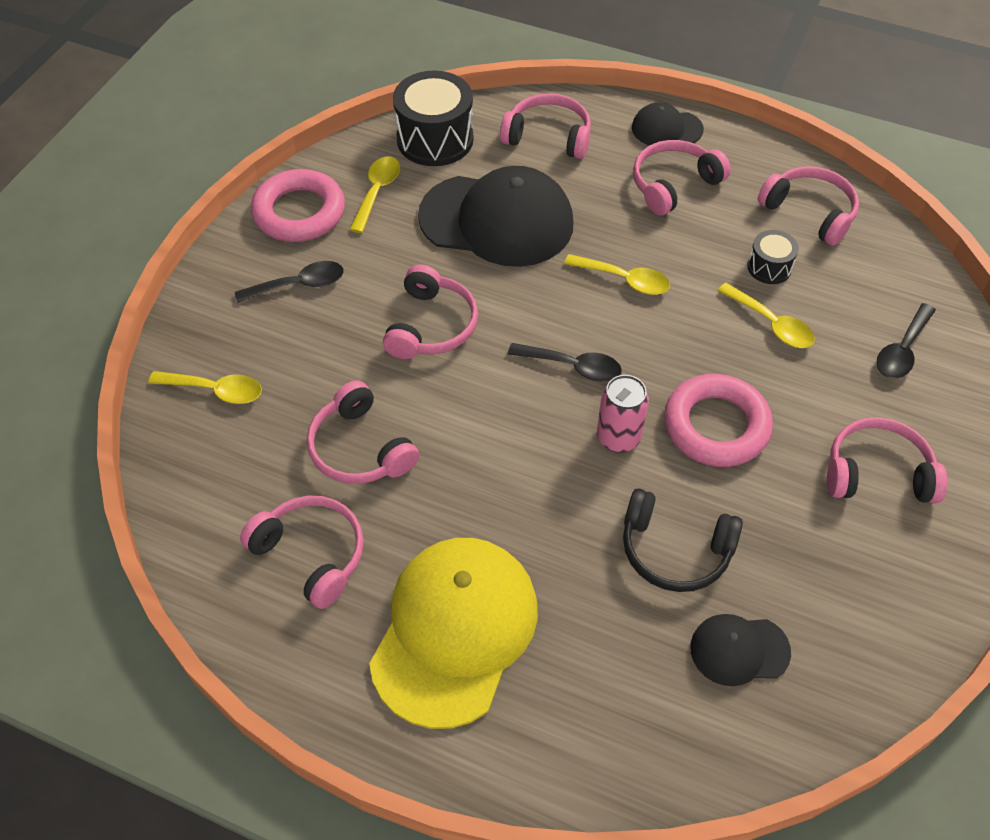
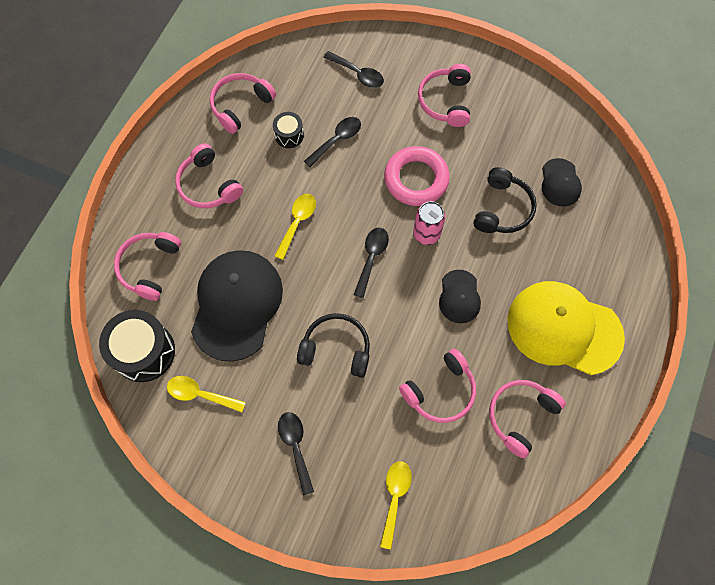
camera: 90 degrees left, 15 degrees up
(299, 212) = (219, 454): pink ring -> none
(431, 326) = (336, 348): pink headphones -> black headphones
(666, 129) = (149, 185): black cap -> black cap (459, 296)
(771, 324) = (337, 140): yellow spoon -> black spoon

